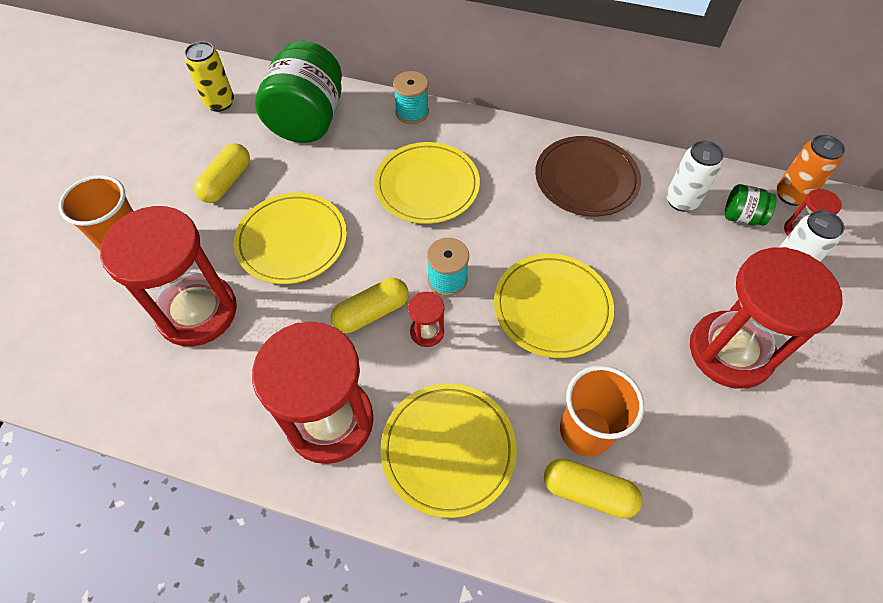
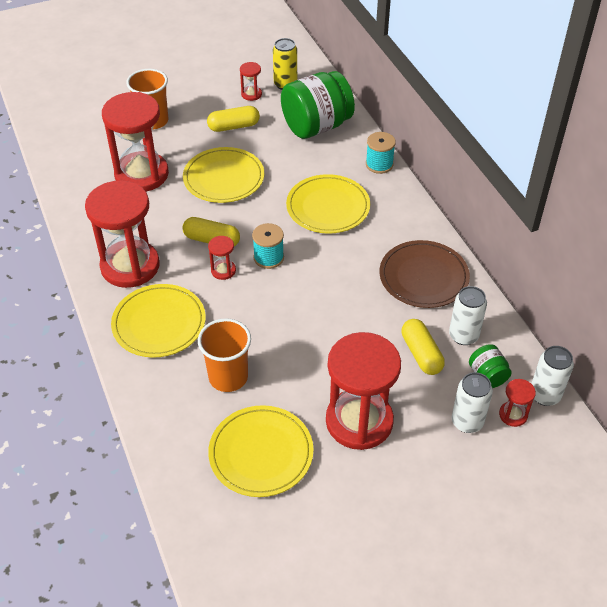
camera: 50 degrees right, 10 degrees down
(198, 137) = (251, 94): none -> red hourglass
(552, 307) = (299, 316): yellow plate -> yellow plate (261, 453)
(588, 492) = (190, 398): yellow capsule -> yellow capsule (421, 354)
(791, 195) = (544, 395): orange can -> white can

